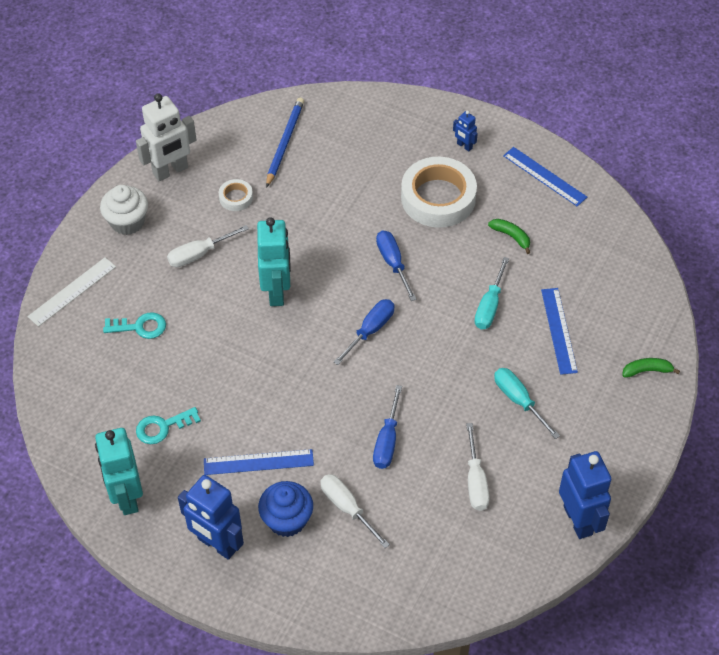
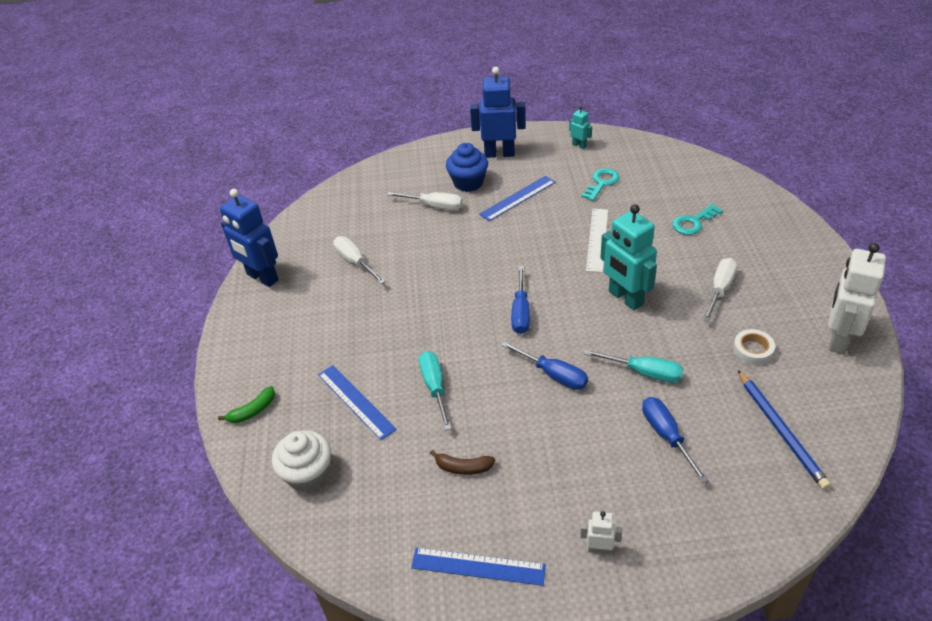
camera: 150 degrees right, 10 degrees down
(72, 291) = (771, 216): white ruler -> white ruler (597, 239)
(126, 497) = (579, 145): turquoise robot -> turquoise robot, size x0.47
(127, 222) = (807, 280): white cupcake -> white cupcake (308, 474)
(387, 441) = (440, 251): blue screwdriver -> blue screwdriver (666, 435)
(438, 198) = (571, 465): white tape -> none
(464, 146) = (599, 549): blue robot -> white robot
(511, 236) = (463, 467): green banana -> brown banana
(518, 400) = (357, 328): turquoise screwdriver -> turquoise screwdriver (645, 373)

